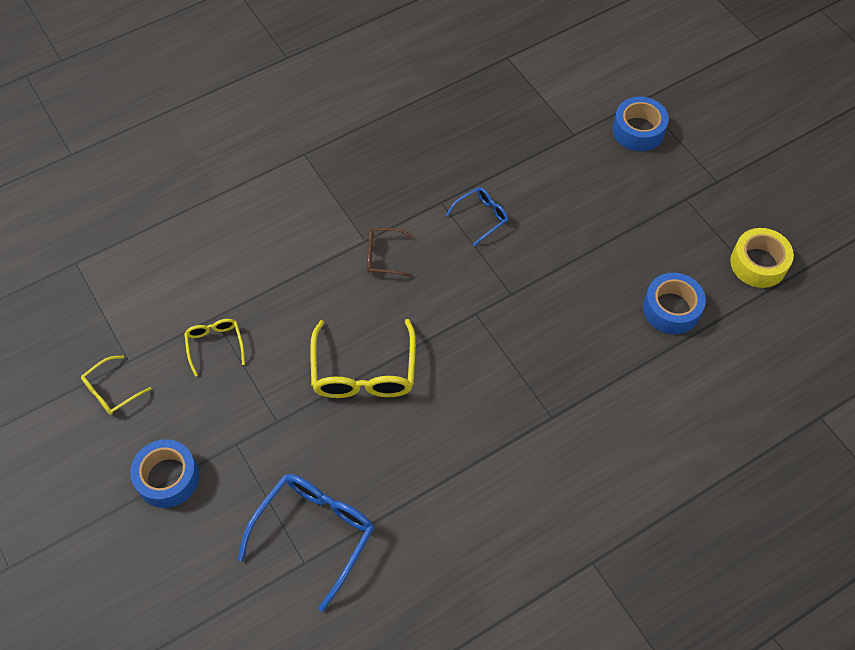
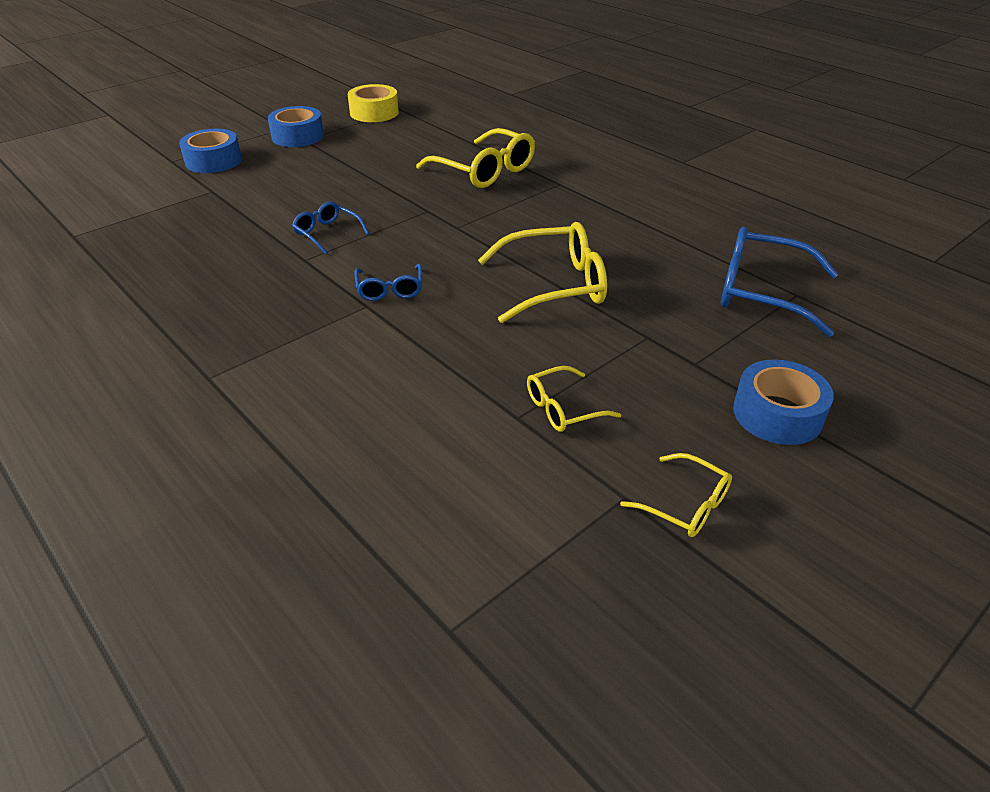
camera: 100 degrees left, 20 degrees down
(384, 256) = (390, 289): brown glasses -> blue glasses
(590, 352) = (484, 171): none -> yellow glasses
(671, 309) = (428, 141): blue tape -> blue tape (298, 136)

